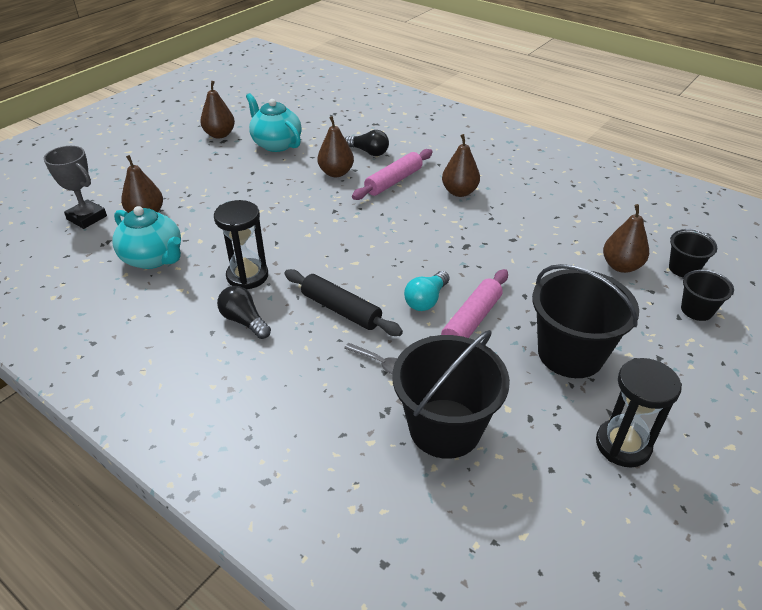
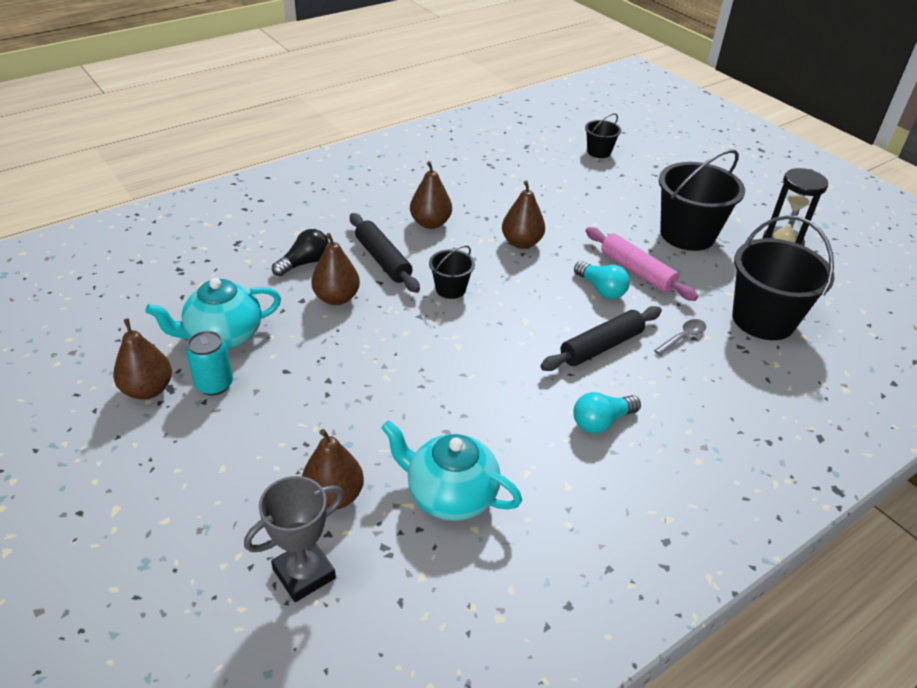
camera: 75 degrees left, 0 degrees up
(153, 258) = (450, 495): turquoise teapot -> turquoise teapot turned 120 degrees counterclockwise
(231, 153) = (214, 384): none -> turquoise can
(244, 321) = (601, 422): black light bulb -> turquoise light bulb
(247, 276) = (521, 408): black hourglass -> none
(394, 181) = (383, 260): pink rolling pin -> black rolling pin
(621, 266) = (586, 176): brown pear -> brown pear (521, 243)
(696, 310) = (649, 165): black bucket -> black bucket (450, 289)

